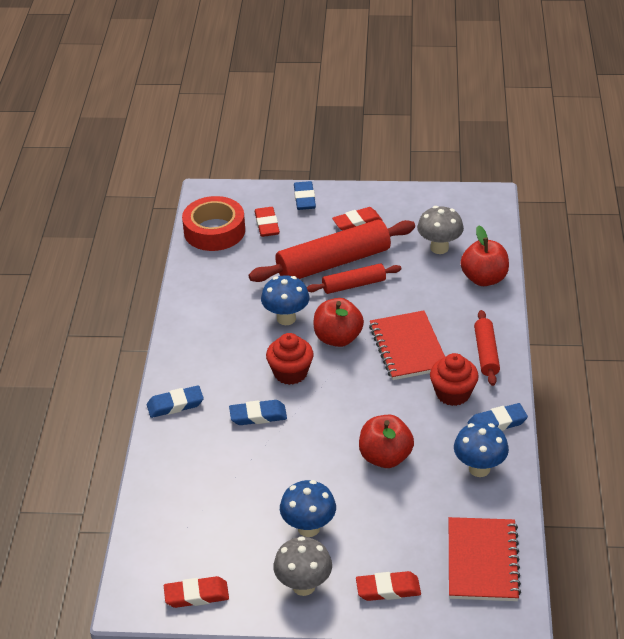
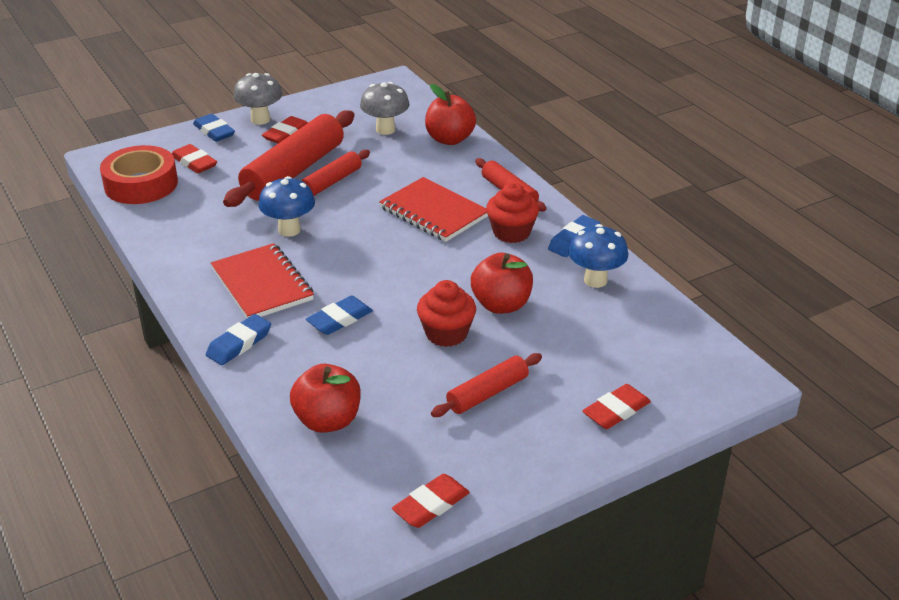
camera: 35 degrees left, 5 degrees down
(290, 373) = (338, 272): red cupcake -> red cupcake (446, 333)
(303, 586) = (533, 445): grey mushroom -> grey mushroom (260, 119)
(308, 528) = (487, 393): blue mushroom -> red rolling pin
(338, 338) = (358, 228): red apple -> red apple (328, 420)
(482, 561) = (674, 350): red notebook -> red notebook (262, 284)

